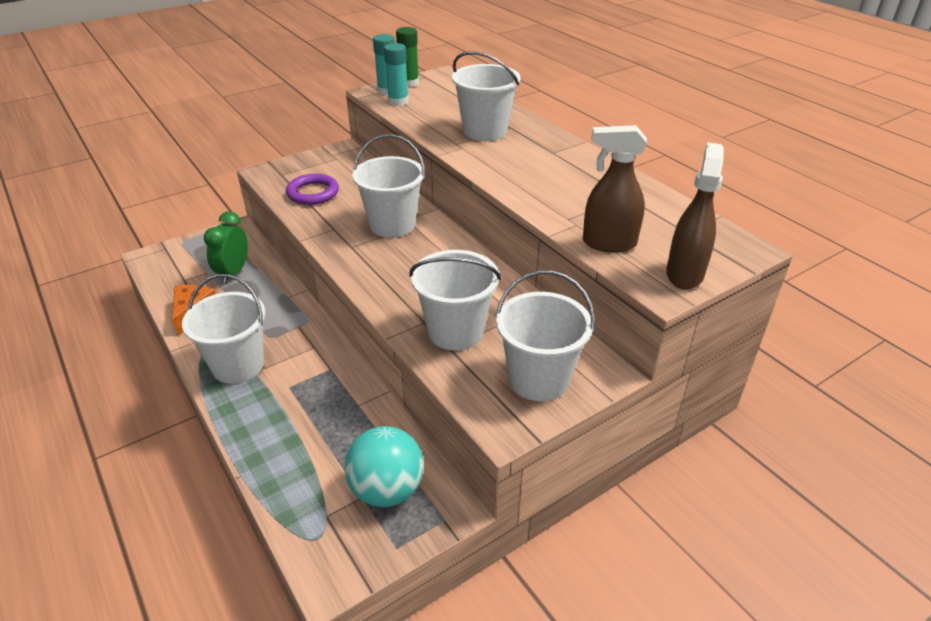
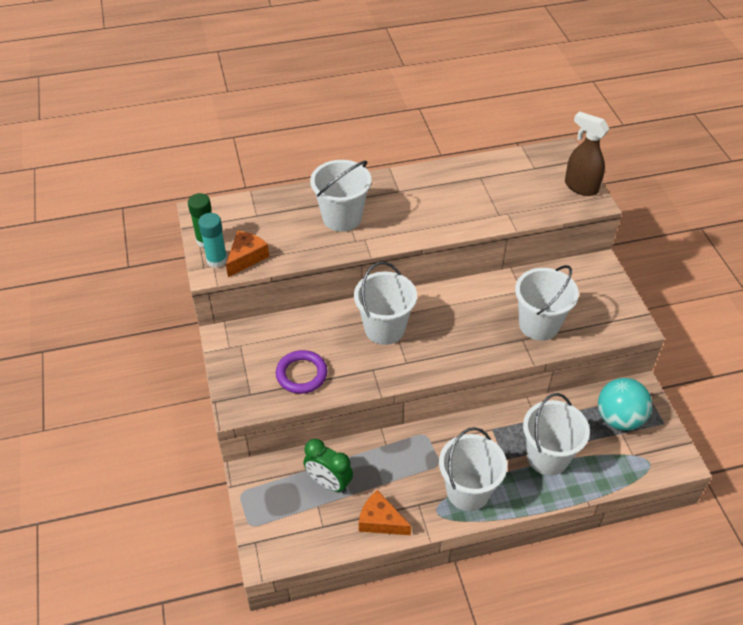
camera: 70 degrees left, 10 degrees up
(398, 101) = (246, 258): turquoise glue stick -> orange cheese
(538, 379) = (597, 297): white bucket -> white bucket (547, 457)
(608, 243) = (536, 206): brown spray bottle -> none

